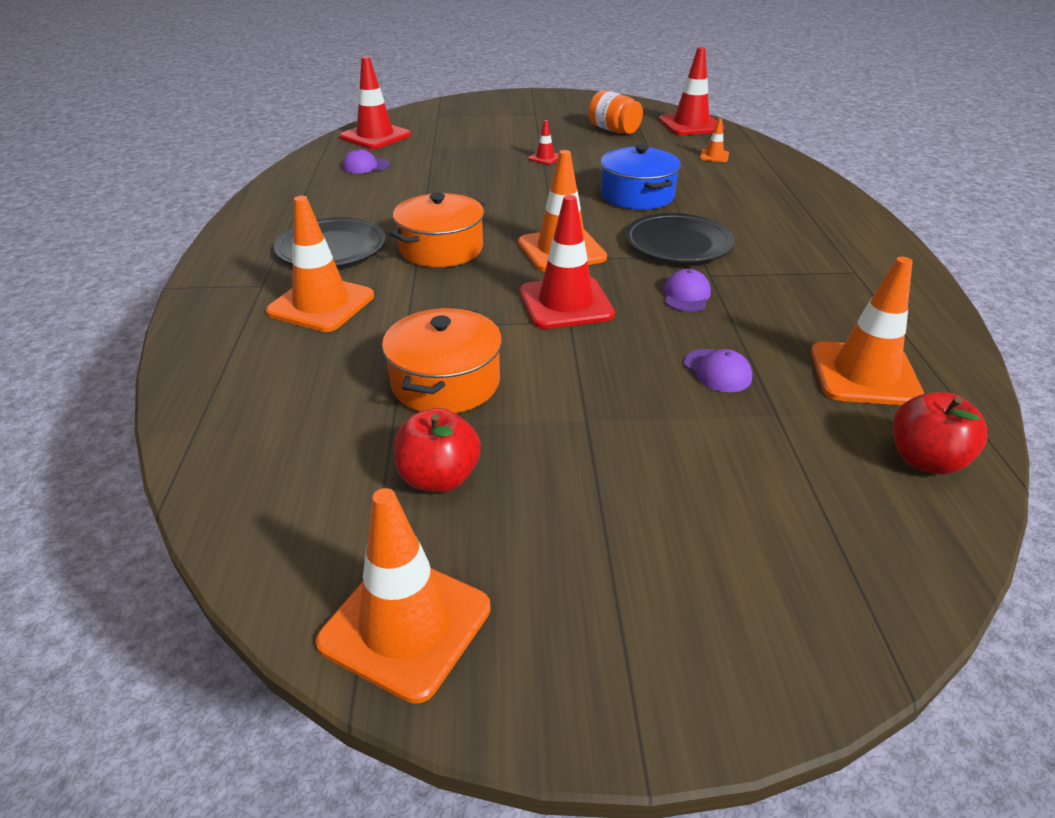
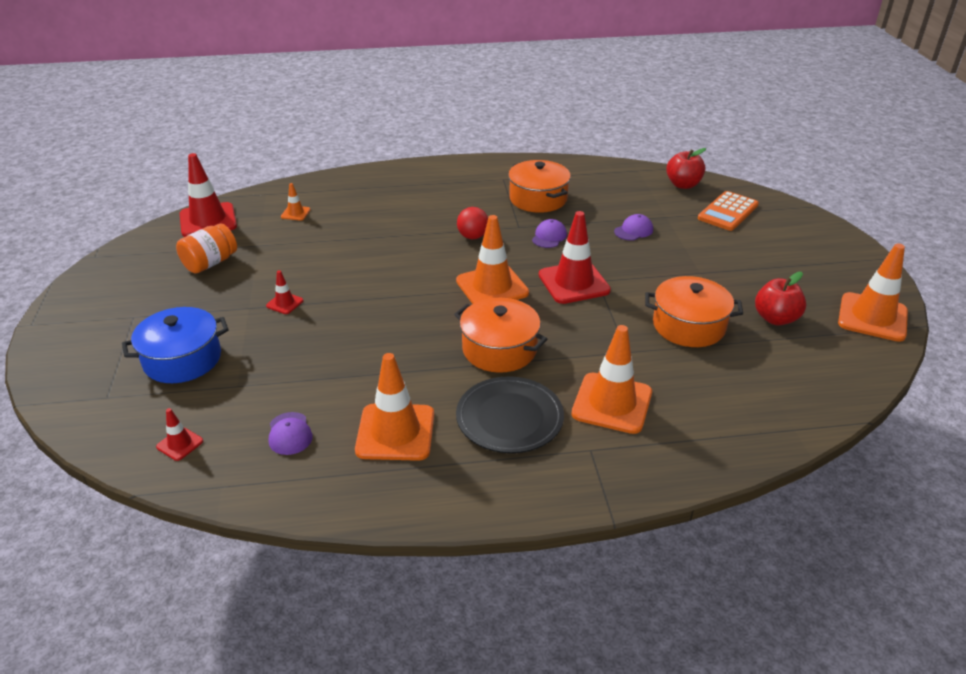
camera: 95 degrees left, 0 degrees up
(375, 136) = (180, 444): red traffic cone -> red traffic cone, size x0.47
(637, 195) = (382, 252): blue pot -> blue pot (182, 359)
(678, 244) = (473, 236): black plate -> red ball
(686, 295) = (549, 236): purple cap -> purple cap turned 105 degrees clockwise
(800, 295) = (538, 199): none -> orange pot
(821, 504) = (728, 212): none -> orange calculator
(864, 374) = (619, 190): orange traffic cone -> orange traffic cone (395, 432)

